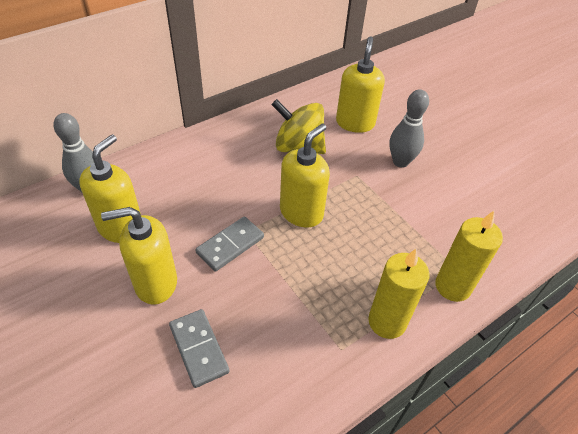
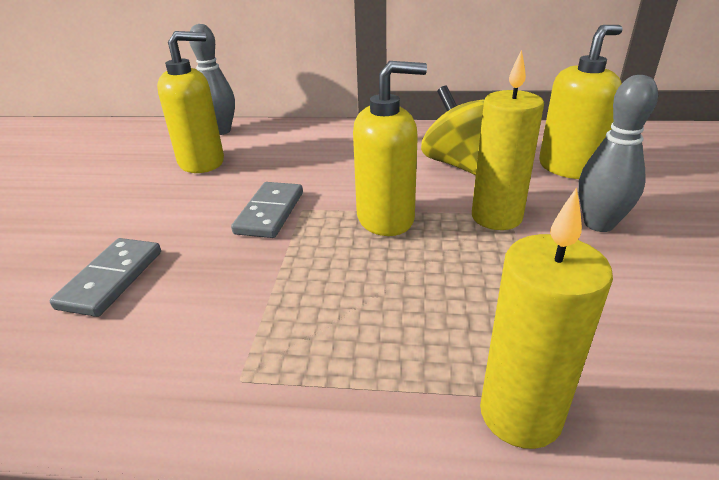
camera: 45 degrees right, 15 degrees down
(155, 283) = (163, 210): yellow soap dispenser -> none
(230, 245) = (269, 213): grey domino -> grey domino turned 75 degrees counterclockwise
(387, 322) = (344, 390): yellow candle -> yellow candle (496, 217)

